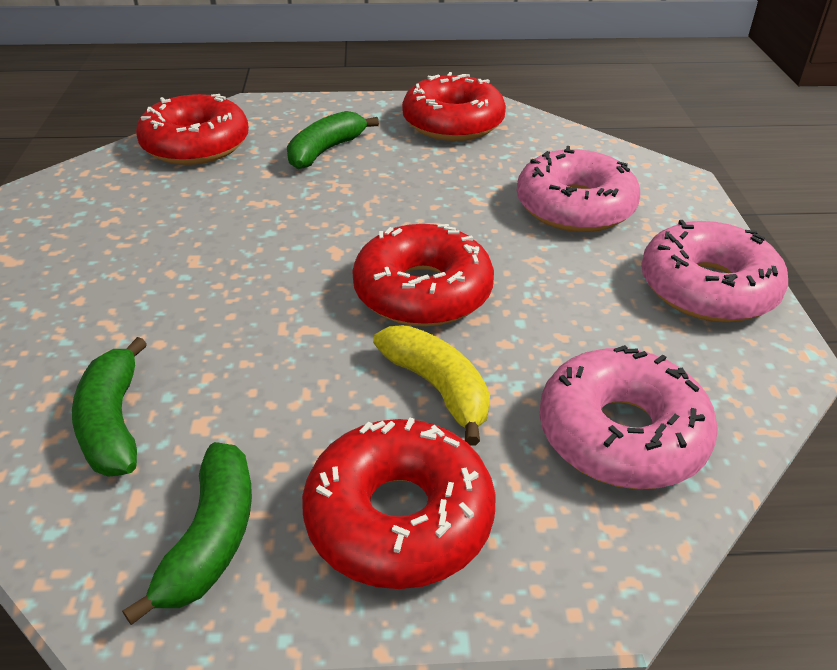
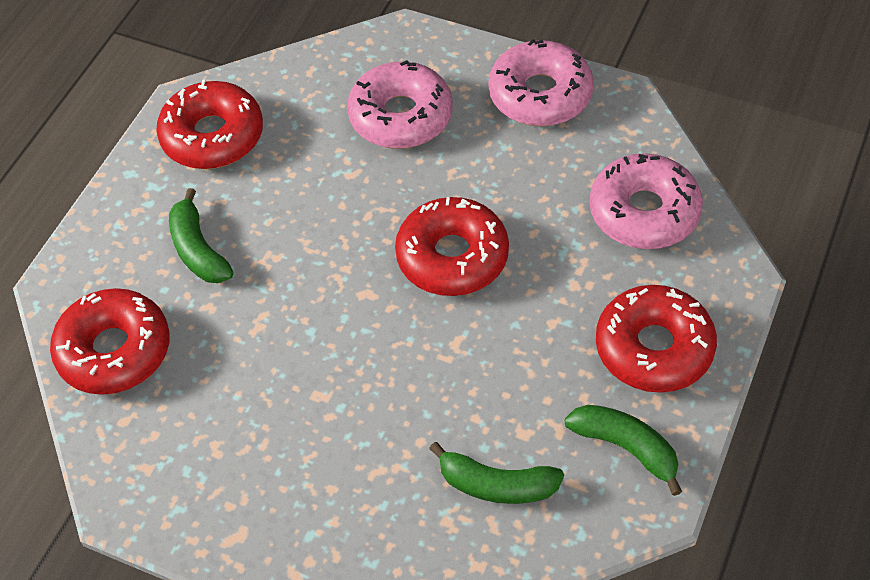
camera: 60 degrees left, 15 degrees up
(438, 388) = (558, 287): yellow banana -> none

